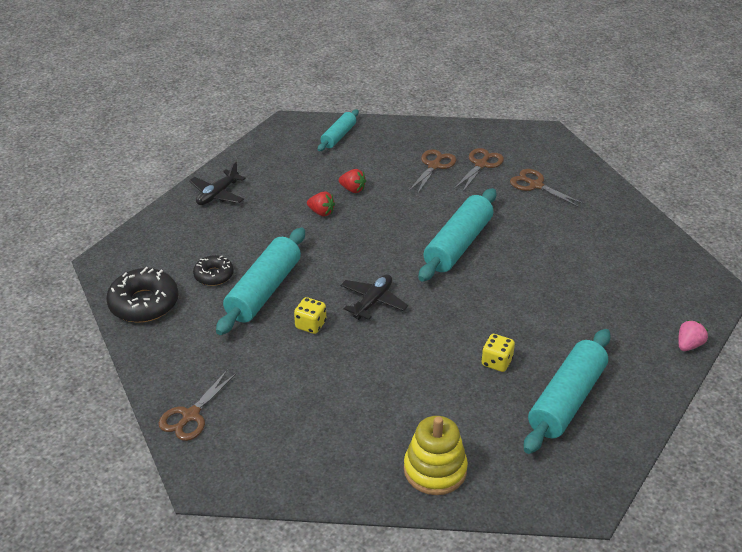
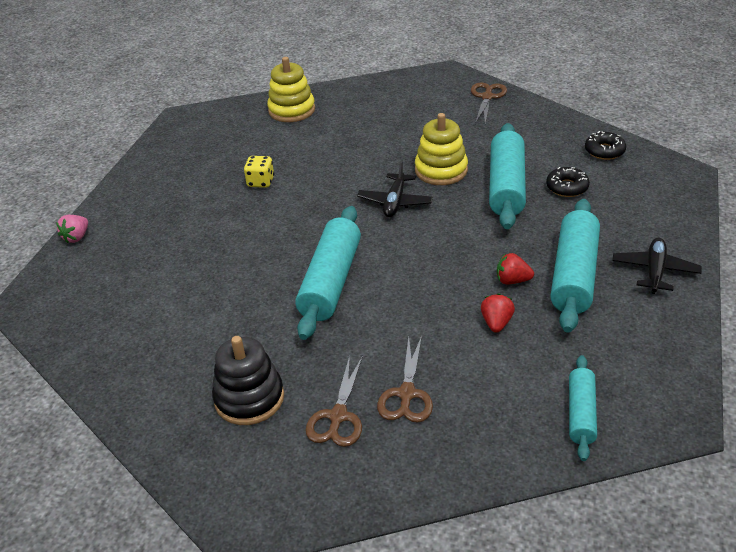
camera: 165 degrees right, 0 degrees up
(144, 303) = (604, 151): black donut -> black donut, size x0.59
(310, 325) = (441, 170): yellow dice -> yellow stacking toy
(352, 189) = (496, 323): red strawberry -> red strawberry turned 90 degrees clockwise
(535, 185) = (249, 398): brown scissors -> black stacking toy
(566, 400) = (196, 170): turquoise rolling pin -> turquoise rolling pin (574, 275)

